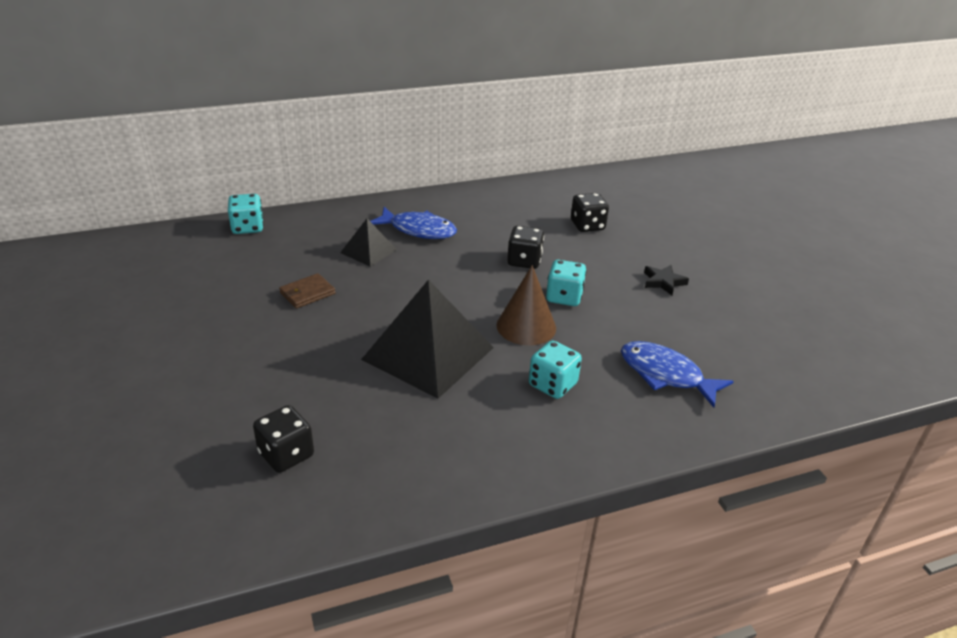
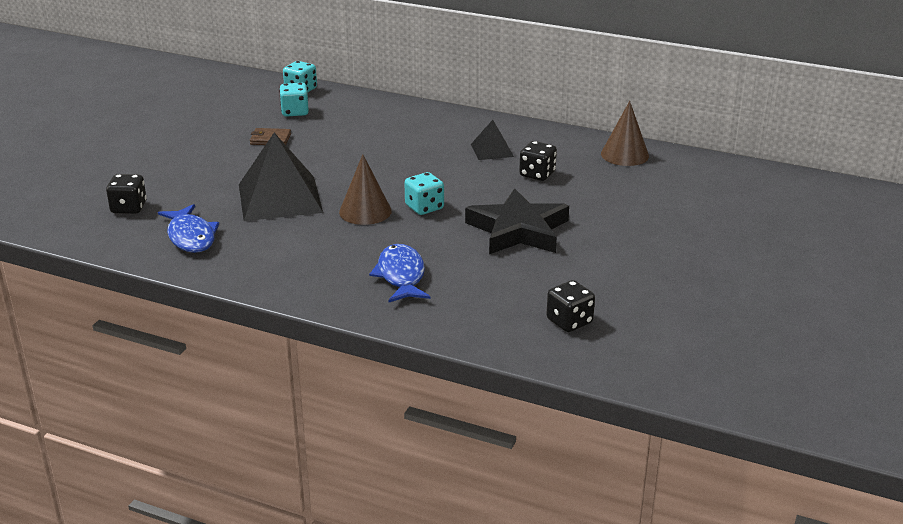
camera: 45 degrees right, 5 degrees down
(368, 251) = (348, 130): black pyramid -> black pyramid (492, 150)
(418, 230) = (405, 131): blue fish -> blue fish (191, 237)
(524, 261) = (441, 176): black dice -> black dice (569, 321)
(552, 384) = (319, 246): turquoise dice -> turquoise dice (295, 112)
(612, 183) = (624, 155): none -> brown cone
(663, 282) = (518, 230): black star -> black star, size x2.37

